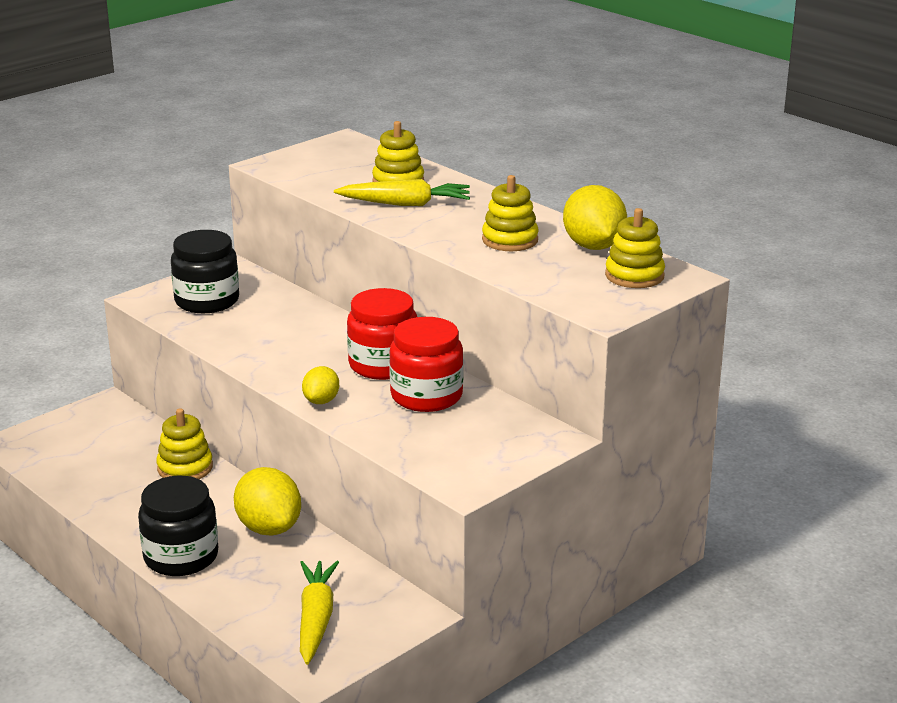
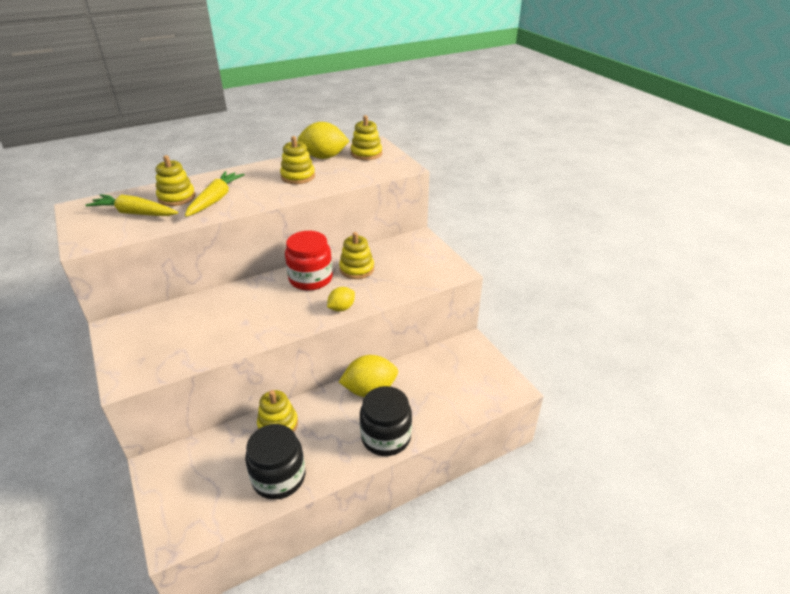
camera: 75 degrees left, 10 degrees up
(207, 301) = (159, 344): black jar -> black jar (279, 477)
(316, 619) = (468, 381): yellow carrot -> yellow carrot (135, 213)
(321, 401) = (341, 308): yellow lemon -> yellow lemon turned 75 degrees counterclockwise
(426, 396) = (356, 269): red jar -> yellow stacking toy

